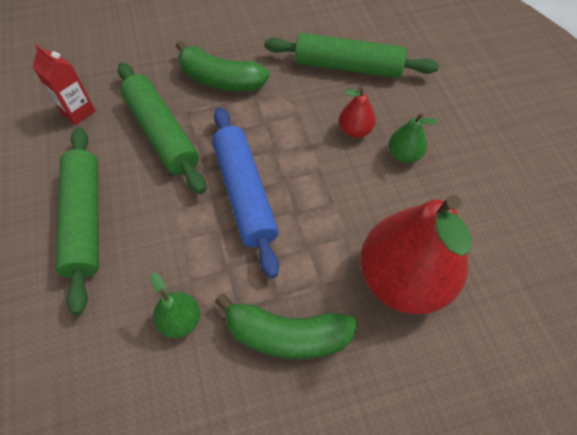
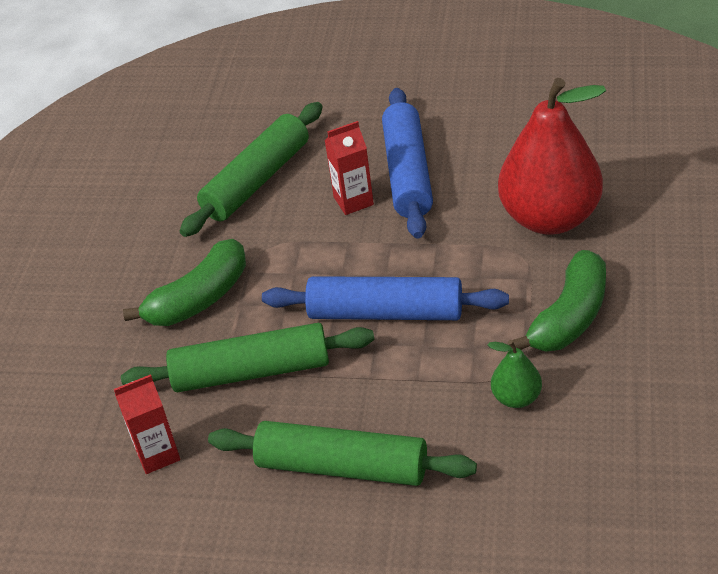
camera: 60 degrees left, 15 degrees down
(355, 130) = (353, 201): red pear -> red carton
(404, 155) = (408, 173): green pear -> blue rolling pin

